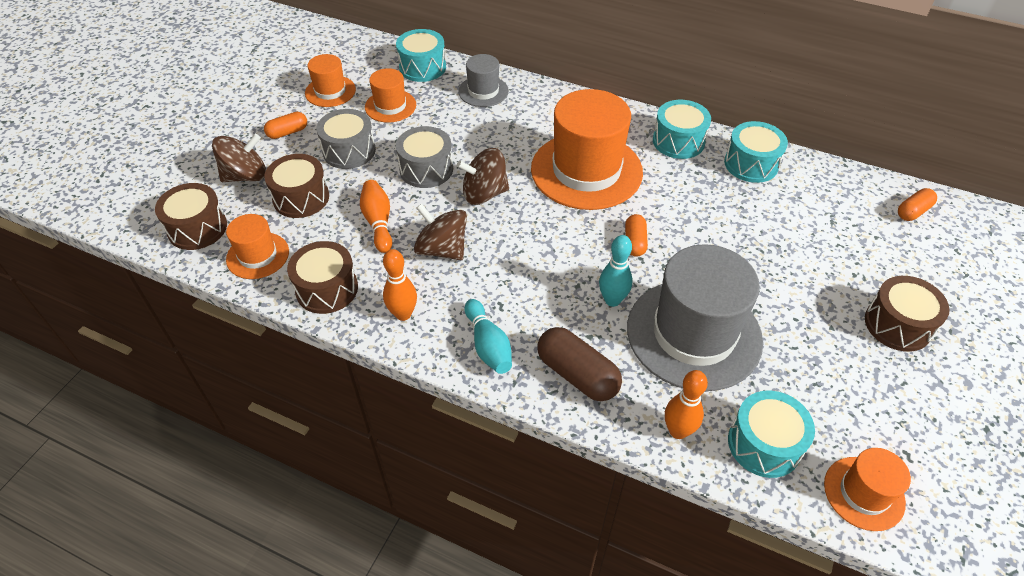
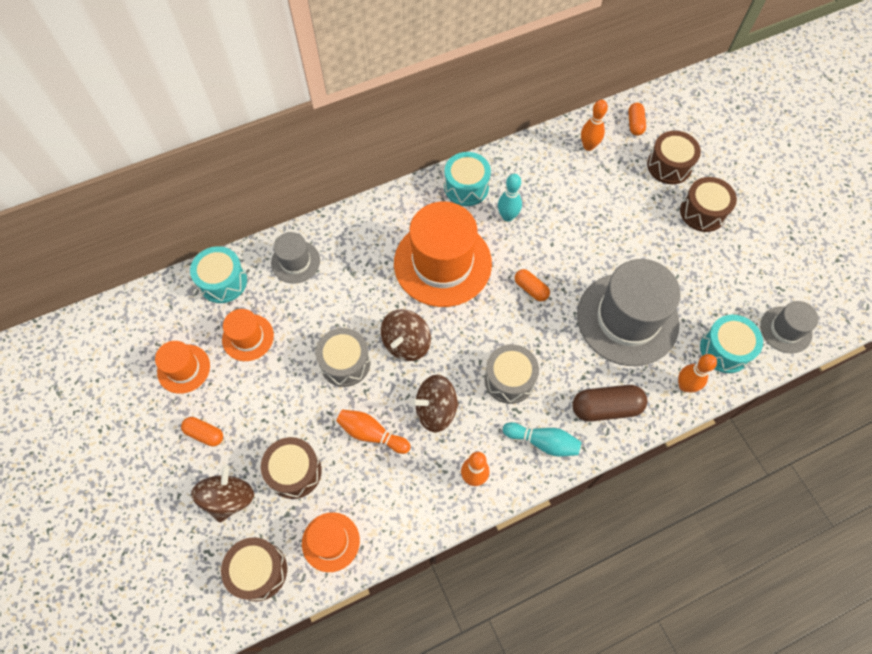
camera: 50 degrees left, 15 degrees up
(287, 132) = (205, 434): orange capsule -> orange capsule turned 75 degrees counterclockwise
(327, 289) = (408, 512): brown drum -> brown drum (669, 166)
(349, 151) = (273, 402): grey drum -> grey drum (509, 379)
(612, 300) = (566, 341): turquoise bowling pin -> turquoise bowling pin (507, 216)
(751, 164) = (524, 166): turquoise drum -> none
(837, 193) = (588, 146): none -> orange bowling pin
(864, 493) = (785, 329): orange hat -> grey hat

